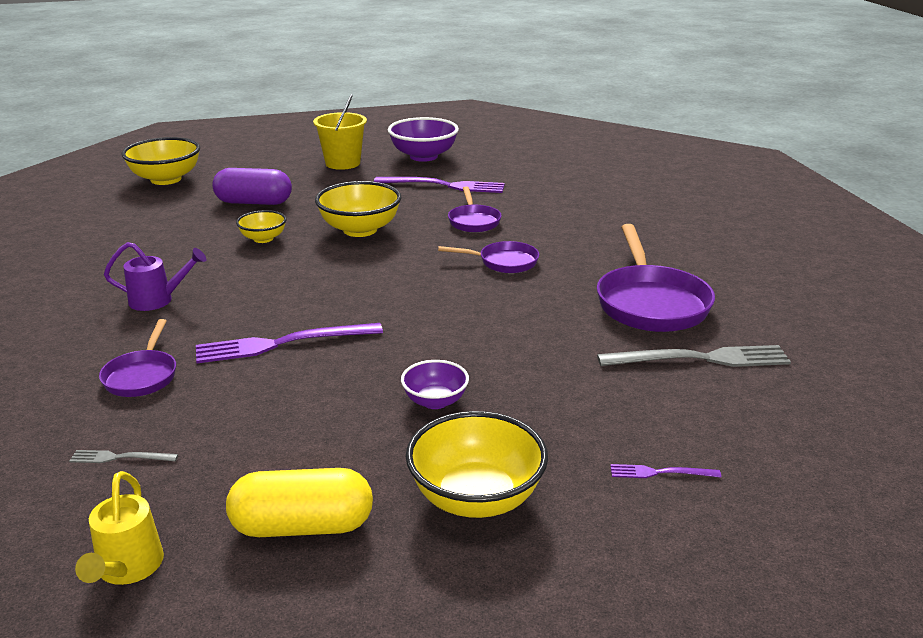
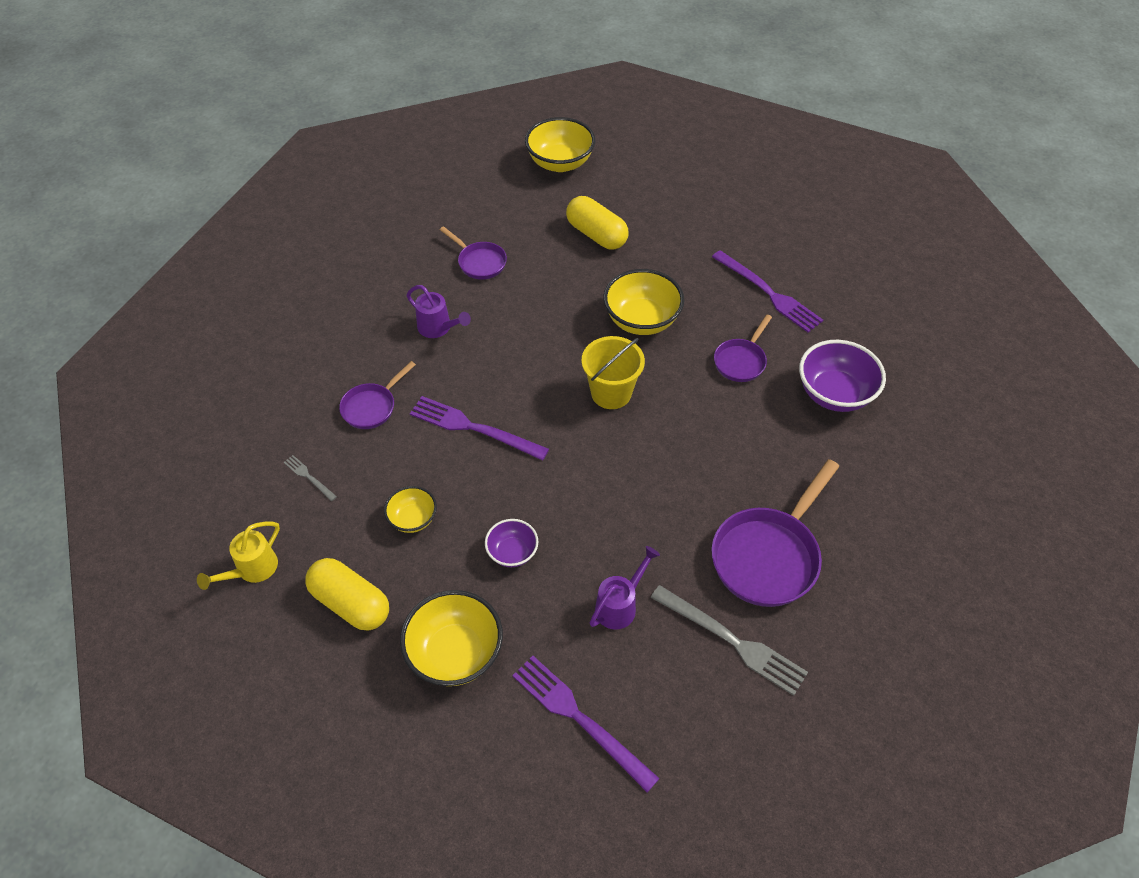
camera: 40 degrees right, 25 degrees up
(254, 202) = (596, 234): purple capsule -> yellow capsule
(263, 239) = (563, 291): yellow bowl -> yellow bowl (413, 519)
(343, 163) = (716, 210): yellow bucket -> yellow bucket (611, 393)
(423, 156) = (795, 235): purple bowl -> purple bowl (834, 393)
(503, 262) = (709, 431): purple pan -> purple pan (479, 262)
(582, 384) = (620, 605): none -> purple watering can
(660, 472) = (580, 718): purple fork -> purple fork, size x2.11

